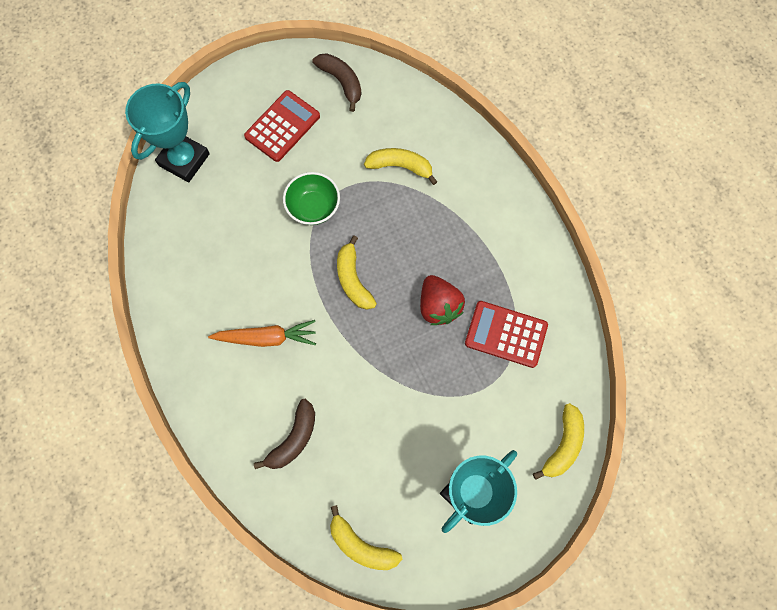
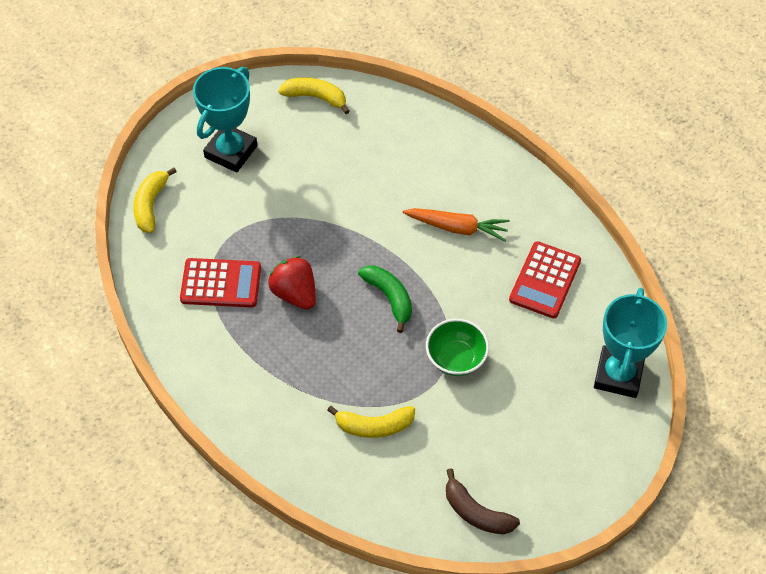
camera: 165 degrees right, 15 degrees down
(266, 337) = (457, 227): orange carrot -> orange carrot turned 150 degrees counterclockwise
(282, 126) = (525, 439): red calculator -> red calculator (544, 280)
(294, 439) = (400, 155): brown banana -> none
(353, 279) = (389, 297): yellow banana -> green banana

